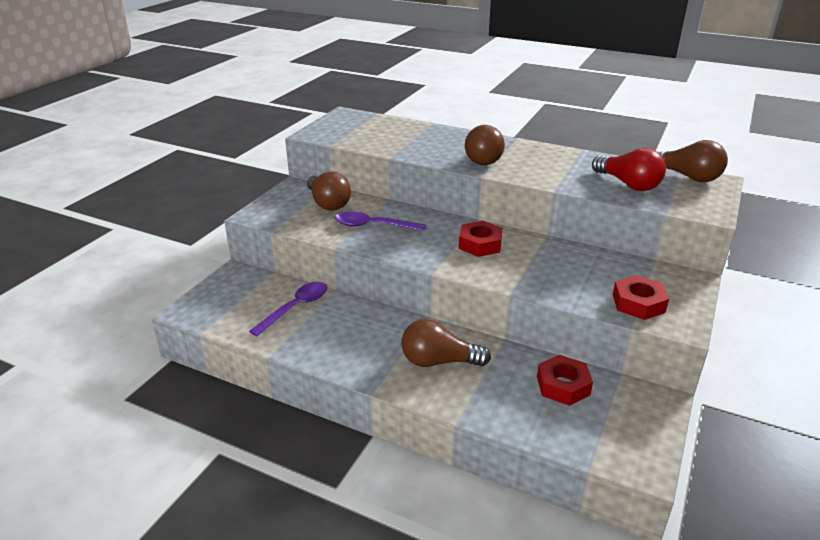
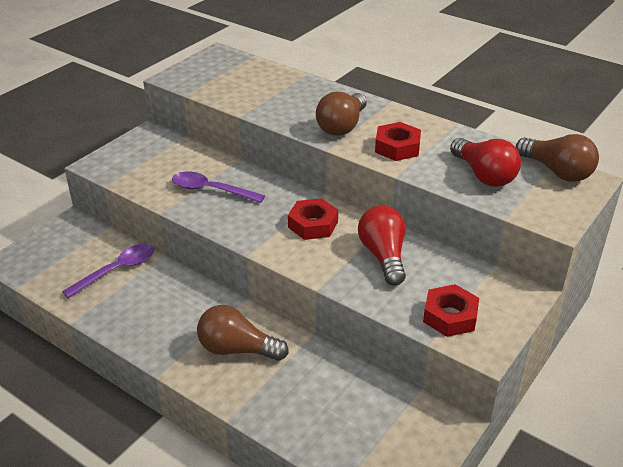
camera: 10 degrees right, 5 degrees up
(328, 203) = (175, 157): brown light bulb -> none
(555, 262) = (383, 256): none -> red light bulb
(563, 385) = (353, 393): red nut -> red nut (397, 147)

